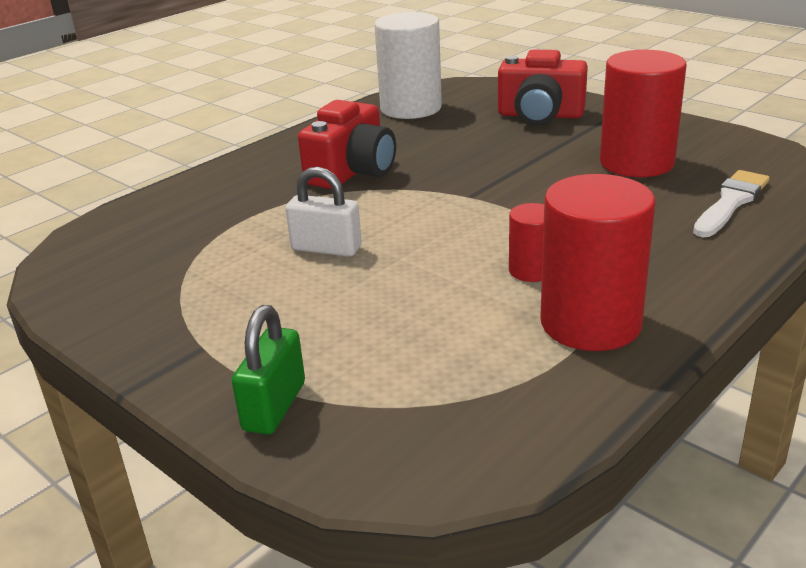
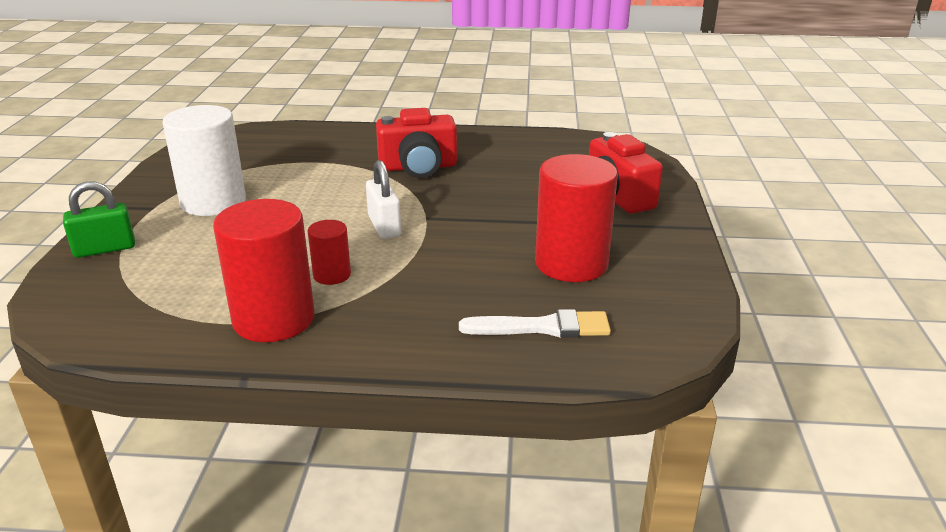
camera: 50 degrees right, 0 degrees up
(326, 248) = (298, 198): white padlock -> white padlock (384, 226)
(411, 108) = (554, 148): white cylinder -> white cylinder (213, 202)

